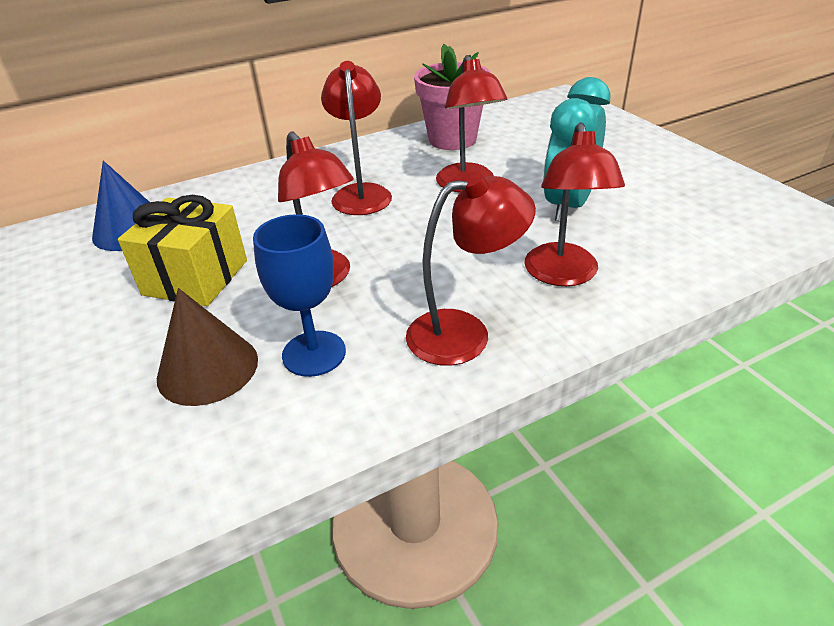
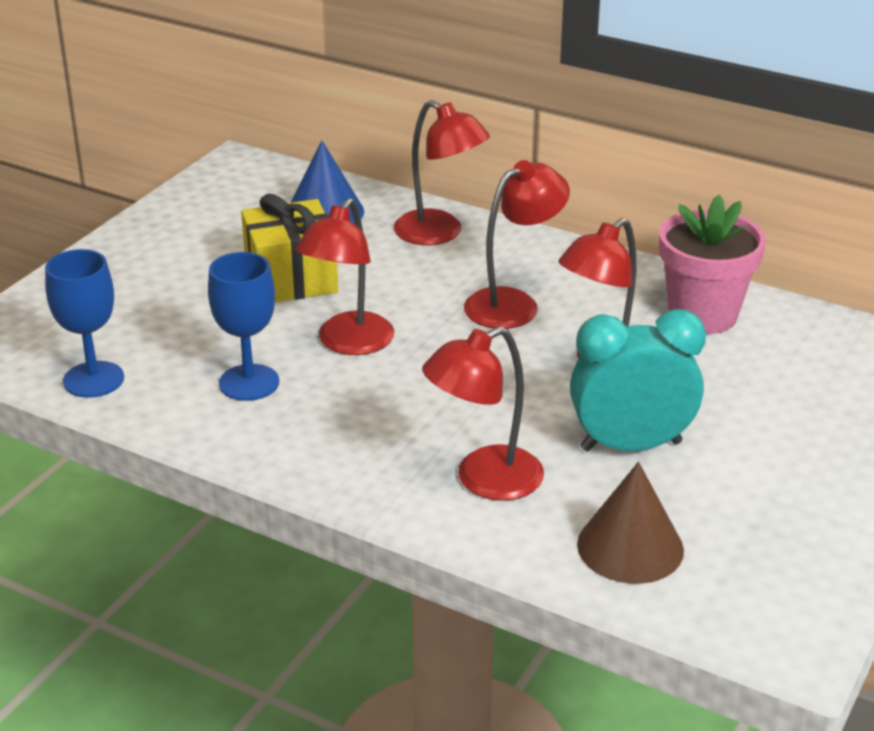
camera: 55 degrees right, 5 degrees down
(180, 469) = (93, 379): none -> blue goblet
(208, 368) = (192, 341): brown cone -> brown cone (630, 547)
(464, 333) = (340, 450): red lamp -> red lamp (439, 233)

